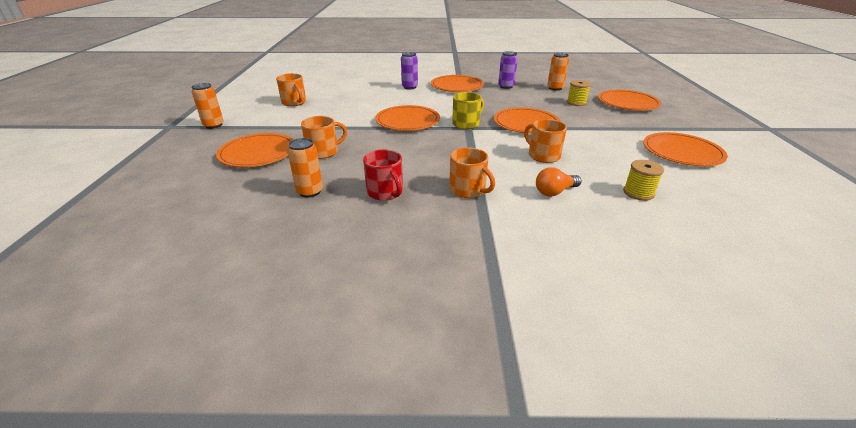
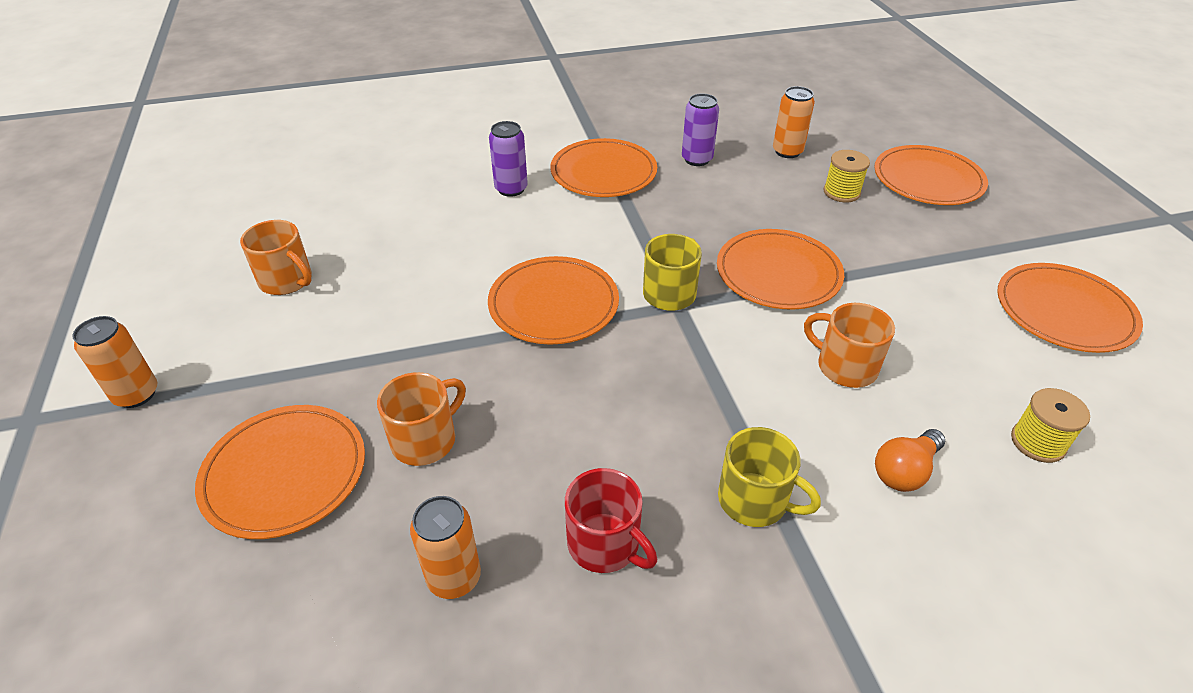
camera: 15 degrees left, 10 degrees up
(468, 190) = (755, 500): orange mug -> yellow mug

